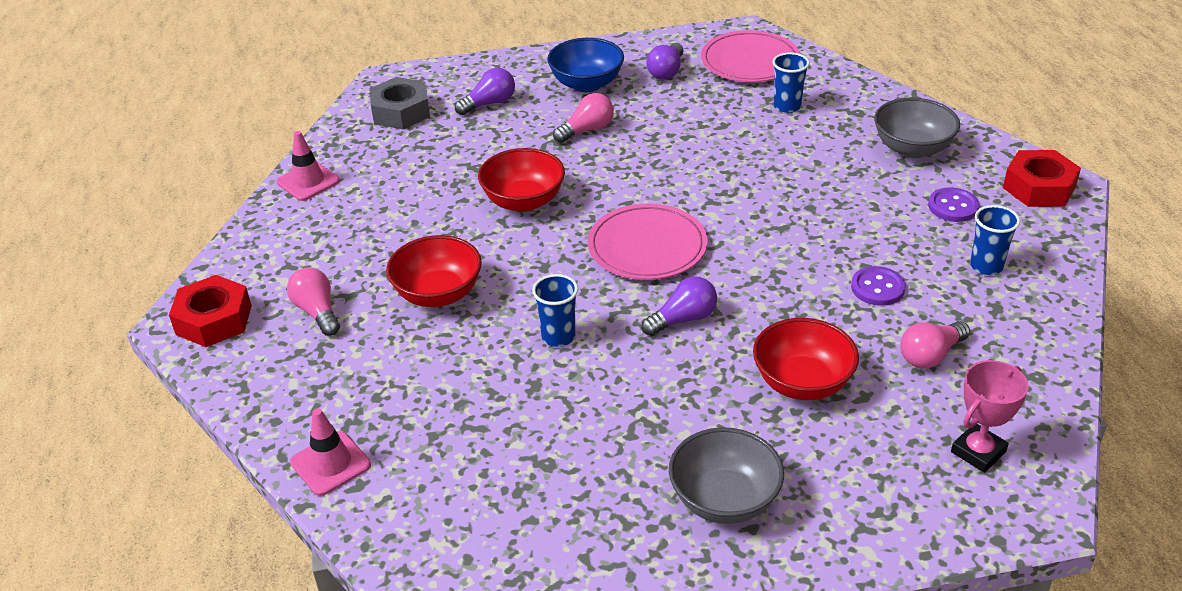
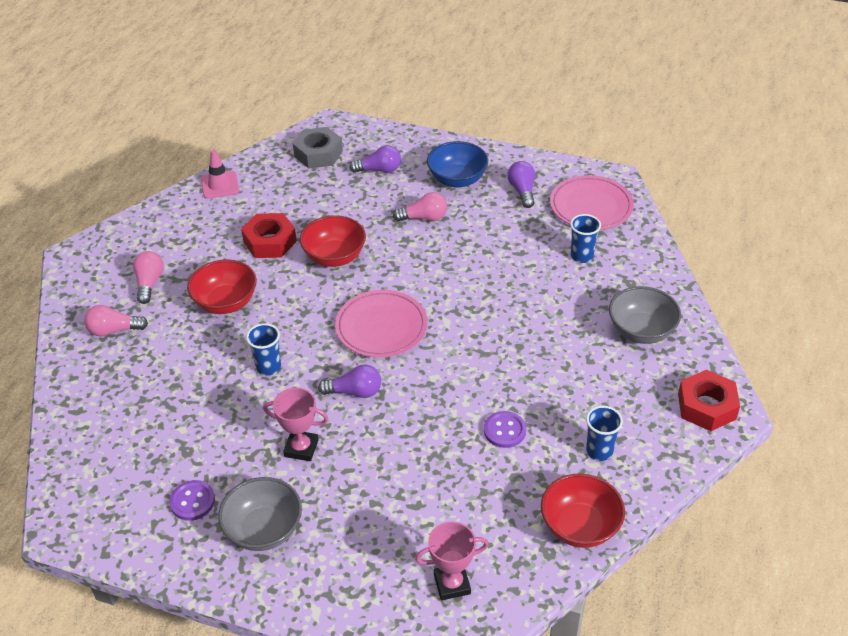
camera: 30 degrees right, 5 degrees up
(214, 320) = (91, 262): red nut -> red nut (270, 242)
(330, 464) = (75, 389): pink traffic cone -> none
(666, 71) = (522, 191): purple light bulb -> purple light bulb turned 120 degrees clockwise
(681, 399) = (301, 448): none -> pink trophy
(802, 383) = (386, 475): red bowl -> red bowl (580, 526)
(930, 355) = (490, 499): pink light bulb -> pink light bulb (114, 330)
(953, 206) = (623, 392): purple button -> purple button (192, 501)

